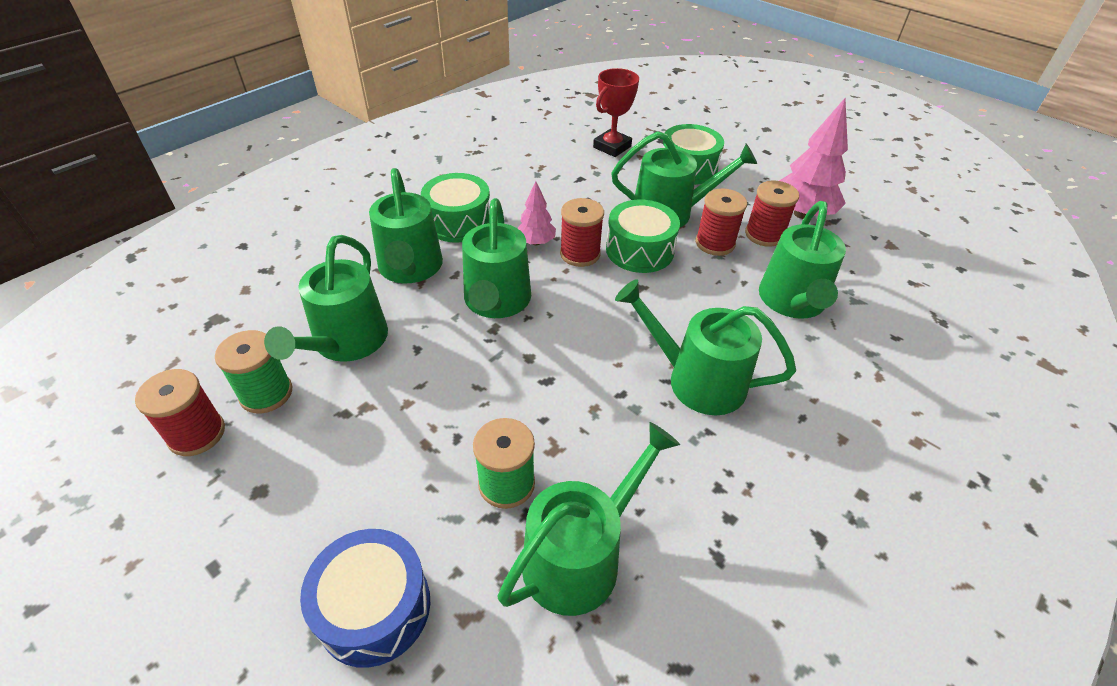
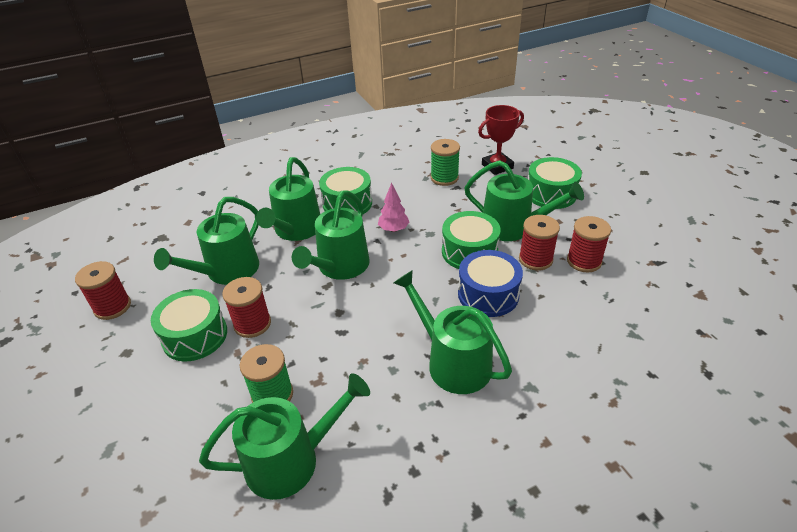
camera: 25 degrees right, 5 degrees down
(266, 393) = (163, 292): green spool -> green spool (444, 178)
(351, 439) = (195, 336): none -> green drum
(374, 607) = (148, 446): blue drum -> blue drum (488, 294)
(580, 254) = (421, 245): red spool -> red spool (252, 324)
(792, 301) = (573, 321): green watering can -> none
(802, 214) = (630, 251): pink tree -> none

